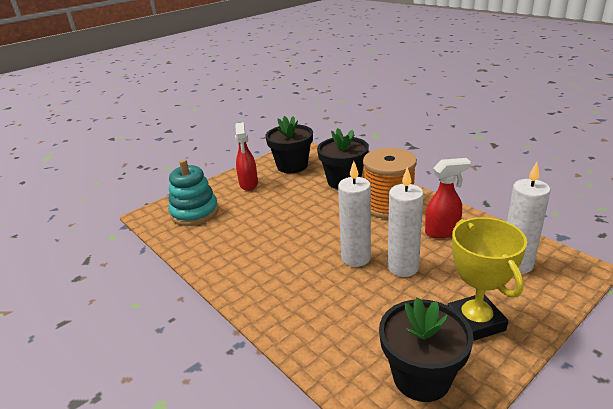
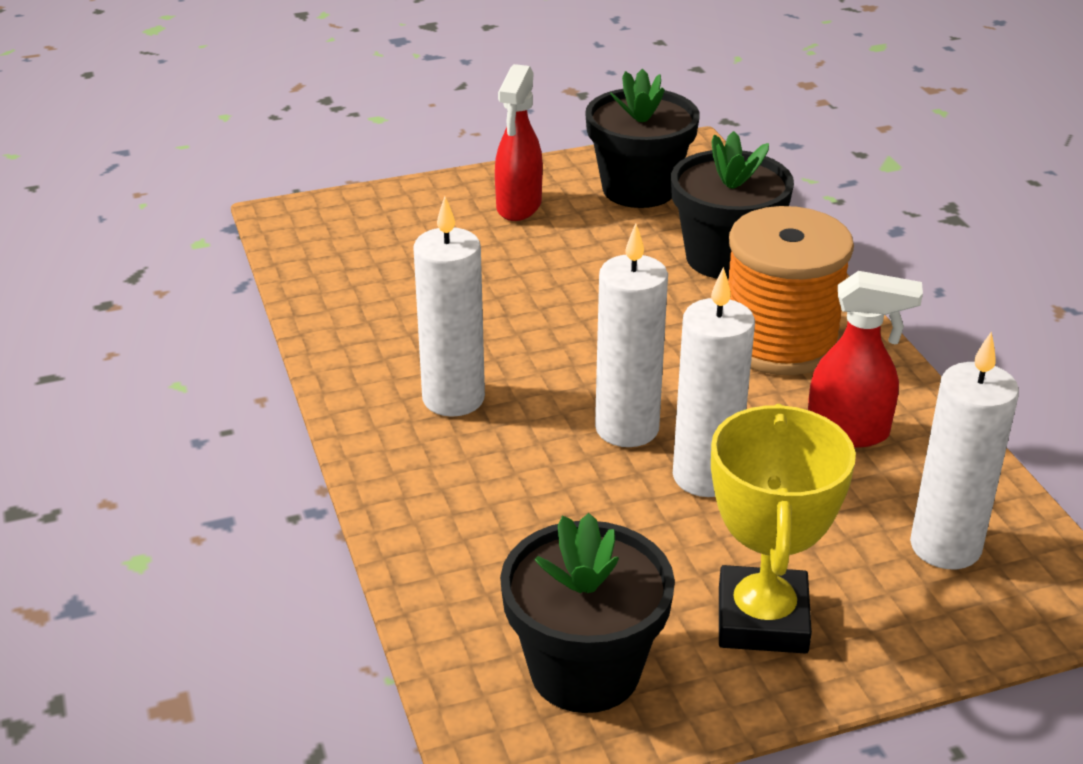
camera: 20 degrees right, 5 degrees up
(194, 212) = (375, 238): turquoise stacking toy -> none
(272, 269) = (453, 398): none -> white candle

